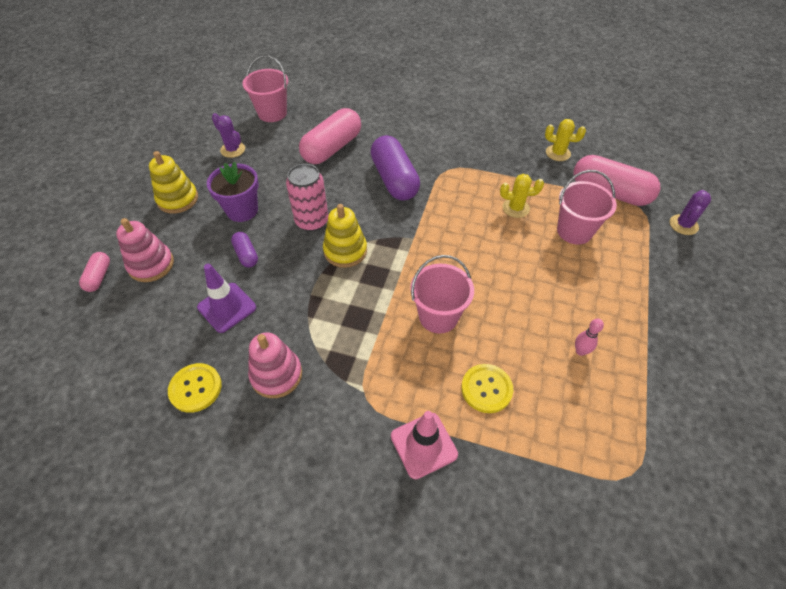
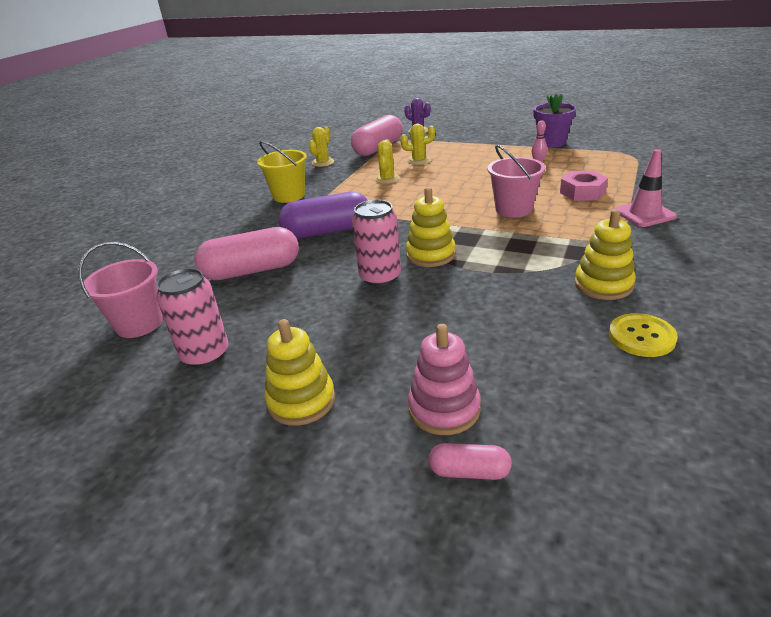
camera: 80 degrees left, 20 degrees down
(227, 307) = (518, 327): purple traffic cone -> none
(233, 150) = (205, 354): purple cactus -> pink can
(242, 210) = (346, 332): purple flower pot -> purple flower pot (551, 143)
(246, 255) = (431, 320): purple capsule -> none
(276, 375) = (603, 285): pink stacking toy -> yellow stacking toy
(332, 148) = (252, 271): pink capsule -> pink capsule turned 60 degrees counterclockwise
(469, 143) = (289, 196): none -> yellow bucket
(486, 389) = (582, 192): yellow button -> pink nut
(574, 231) = (418, 160): pink bucket -> yellow cactus

